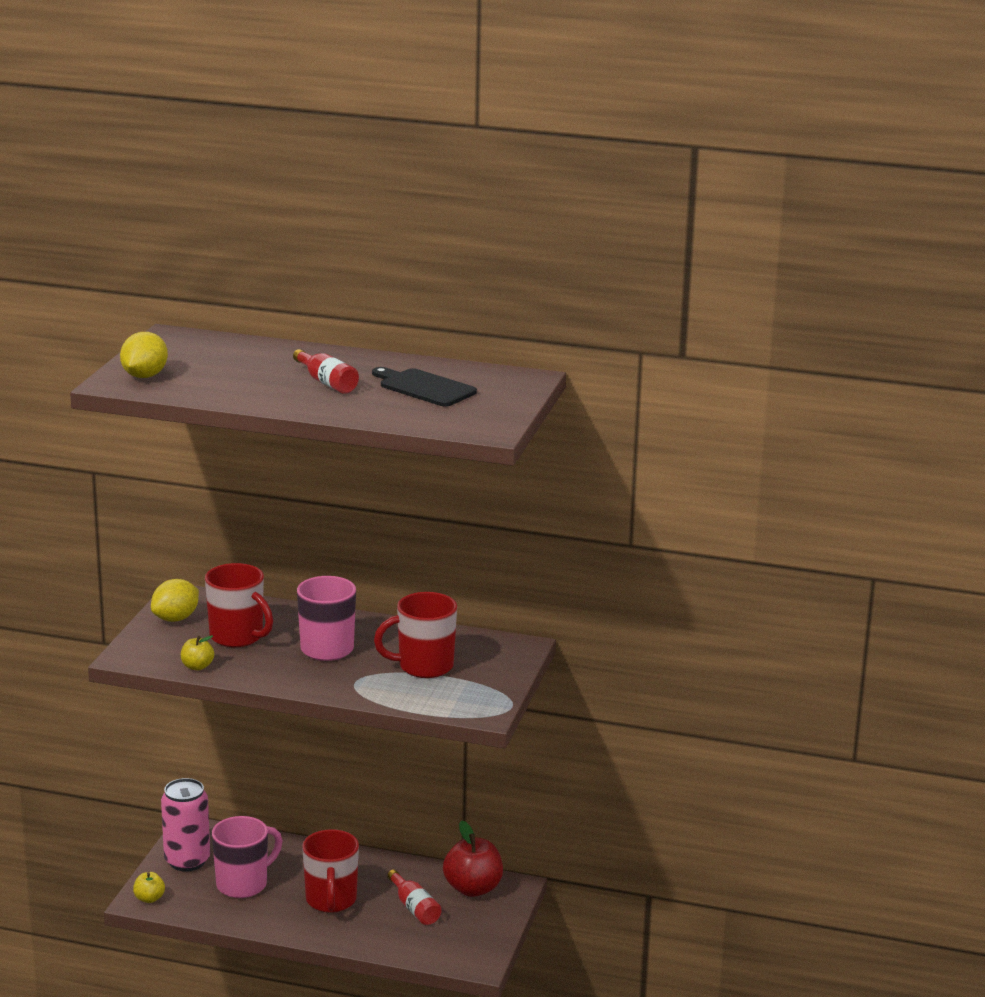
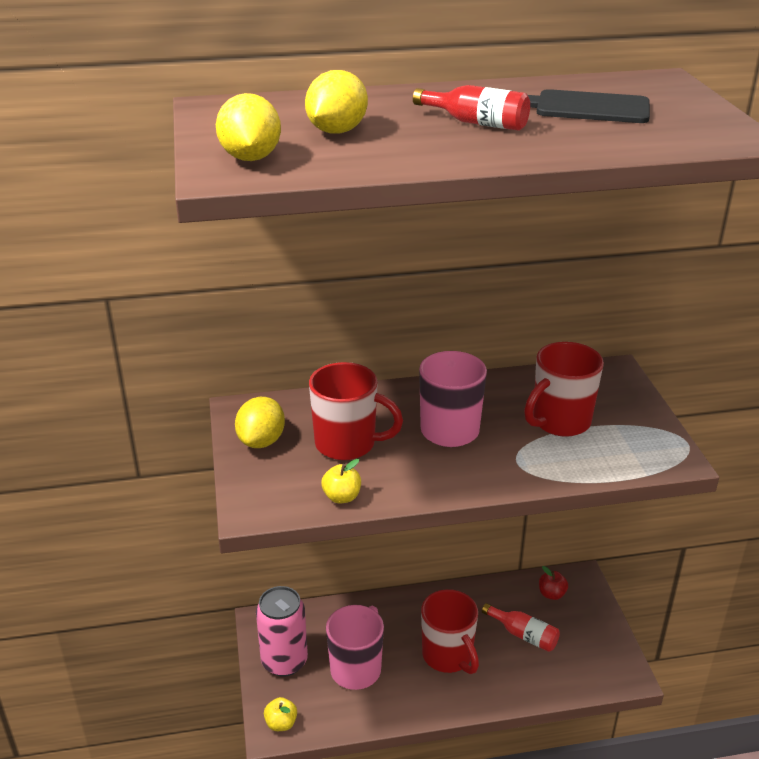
camera: 25 degrees left, 10 degrees up
(224, 369) = (337, 131): none -> yellow lemon
(473, 888) = (551, 594): red apple -> red apple, size x0.52

